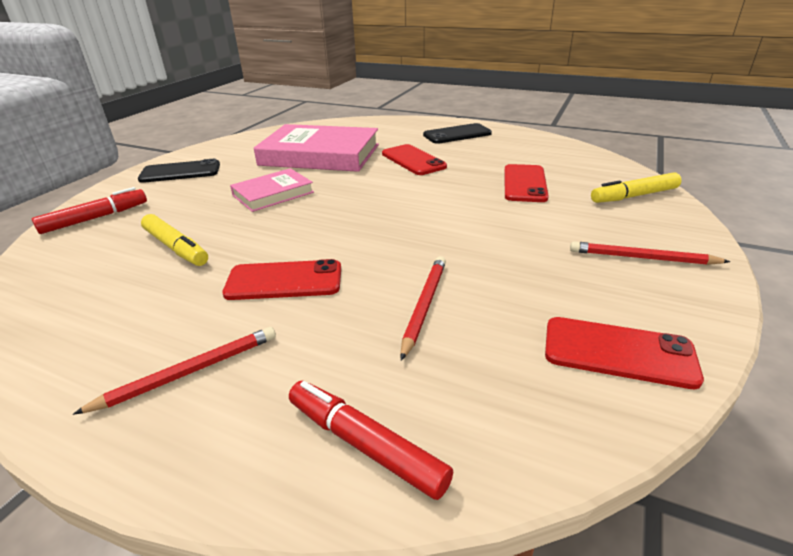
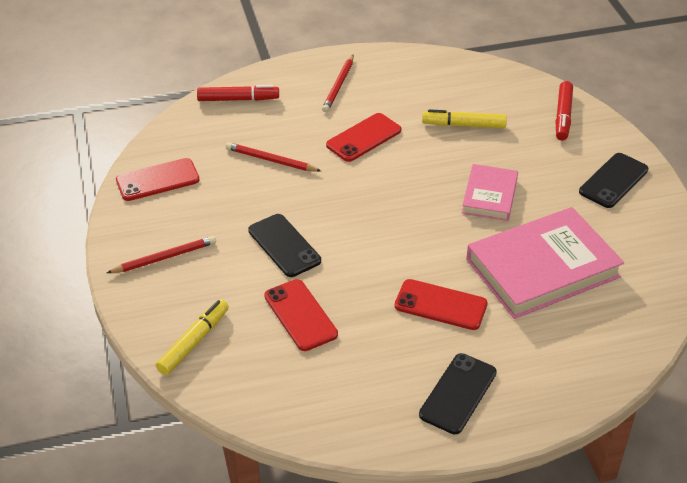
camera: 140 degrees right, 10 degrees up
(424, 305) = (271, 160): red pencil -> red pencil turned 135 degrees clockwise
(495, 224) = (284, 245): none -> black phone

